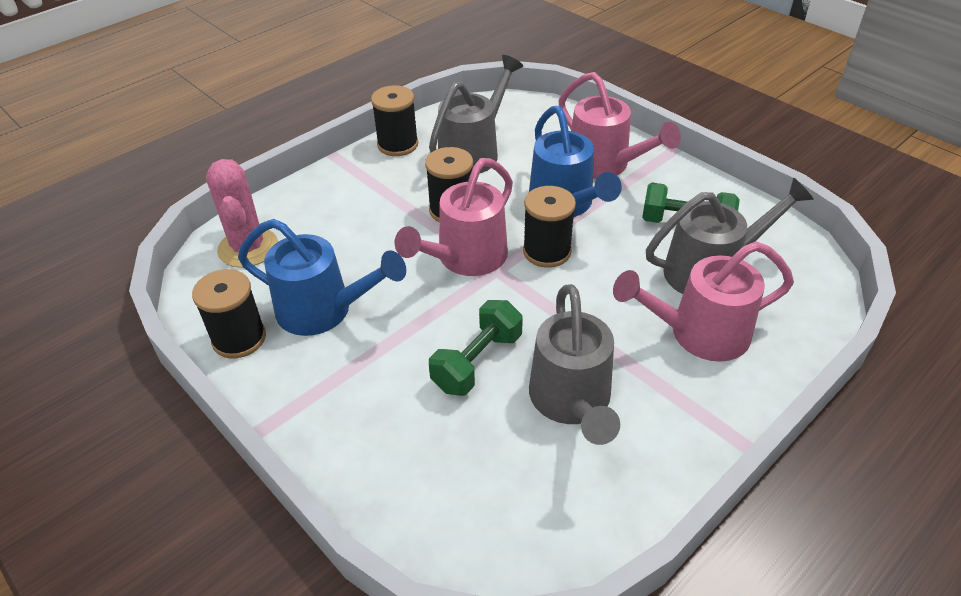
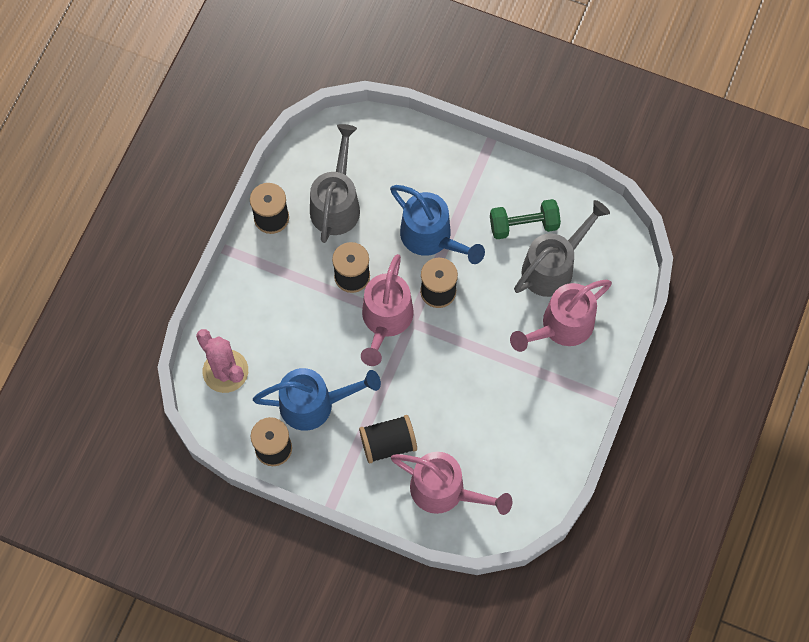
camera: 25 degrees left, 25 degrees up
(387, 385) = (388, 443): none -> black spool
(477, 362) = (434, 404): green dumbbell -> none
(572, 403) = (503, 411): grey watering can -> none
(605, 165) = (444, 182): pink watering can -> pink watering can (445, 491)

